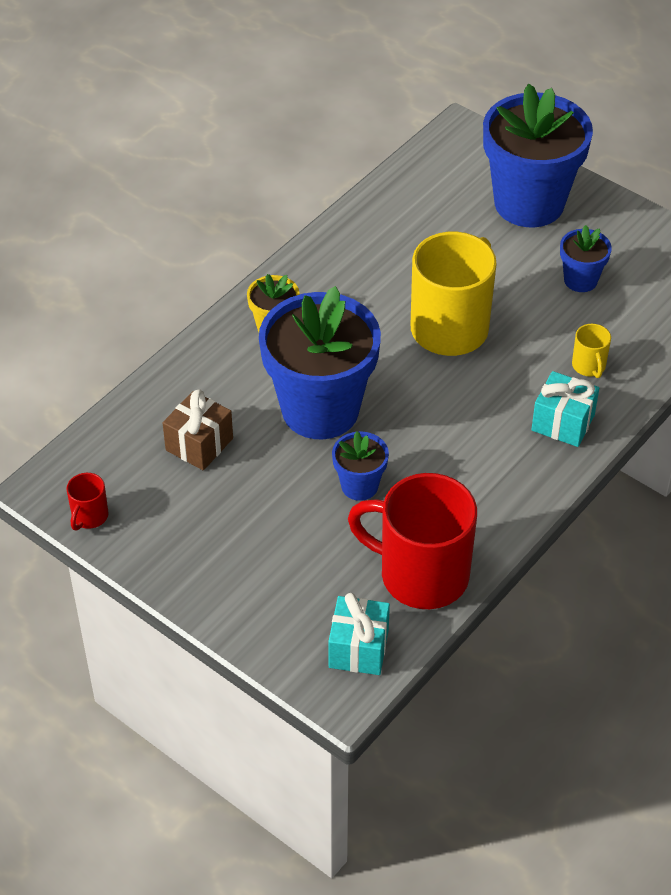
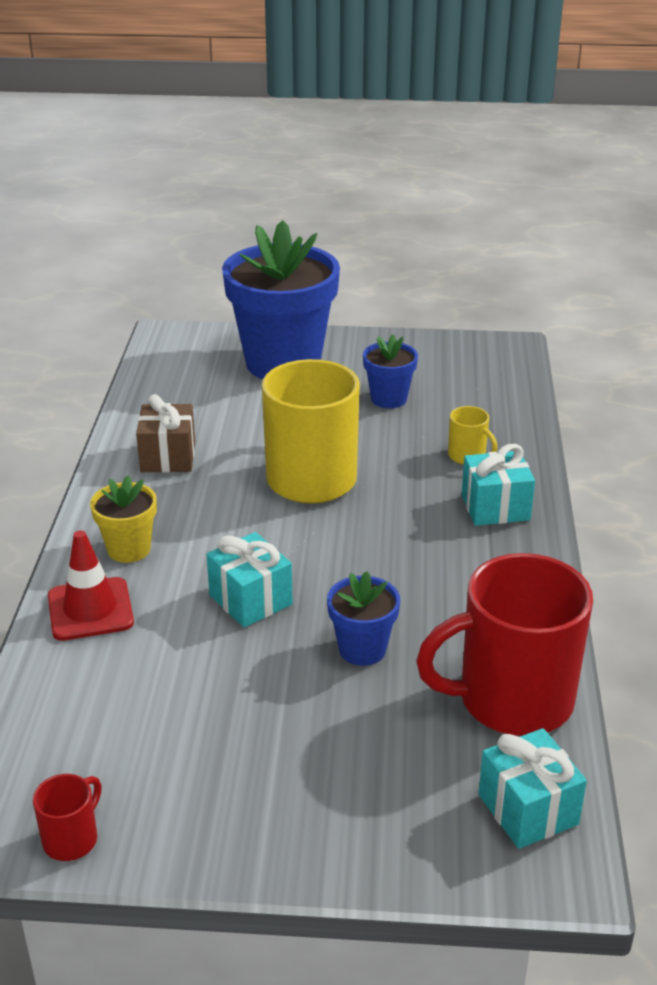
camera: 35 degrees left, 15 degrees down
(89, 516) = (72, 839): red mug -> red mug turned 135 degrees counterclockwise
(199, 444) = (144, 694): brown gift -> brown gift (168, 457)
(213, 364) = (90, 609): none -> red traffic cone
(320, 410) = (250, 600): blue flower pot -> turquoise gift

